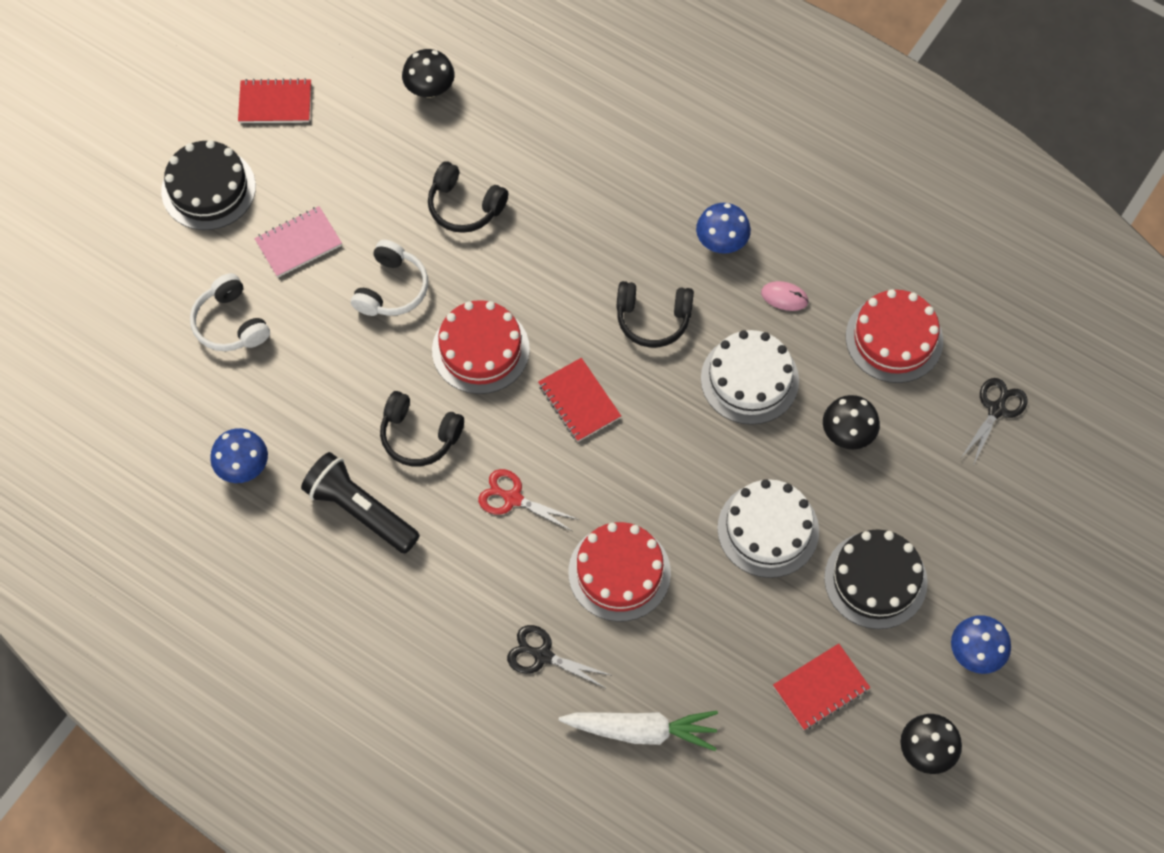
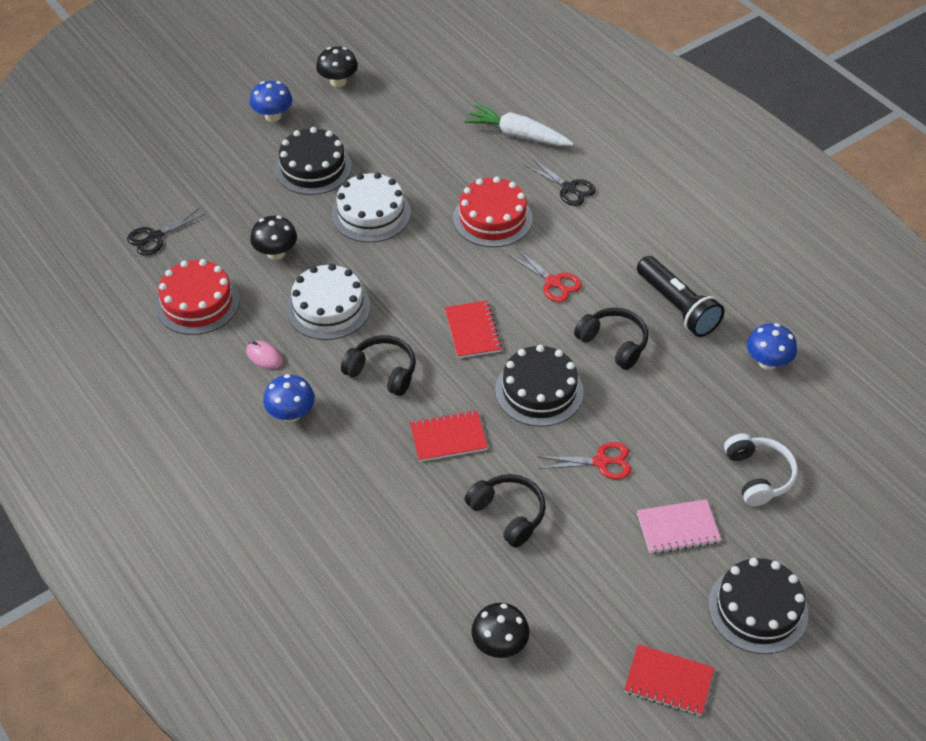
camera: 160 degrees left, 15 degrees down
(391, 289) = (601, 462): white headphones -> red scissors
(480, 349) = (539, 391): red cake -> black cake
(821, 688) = (386, 125): red notebook -> red notebook (448, 438)

